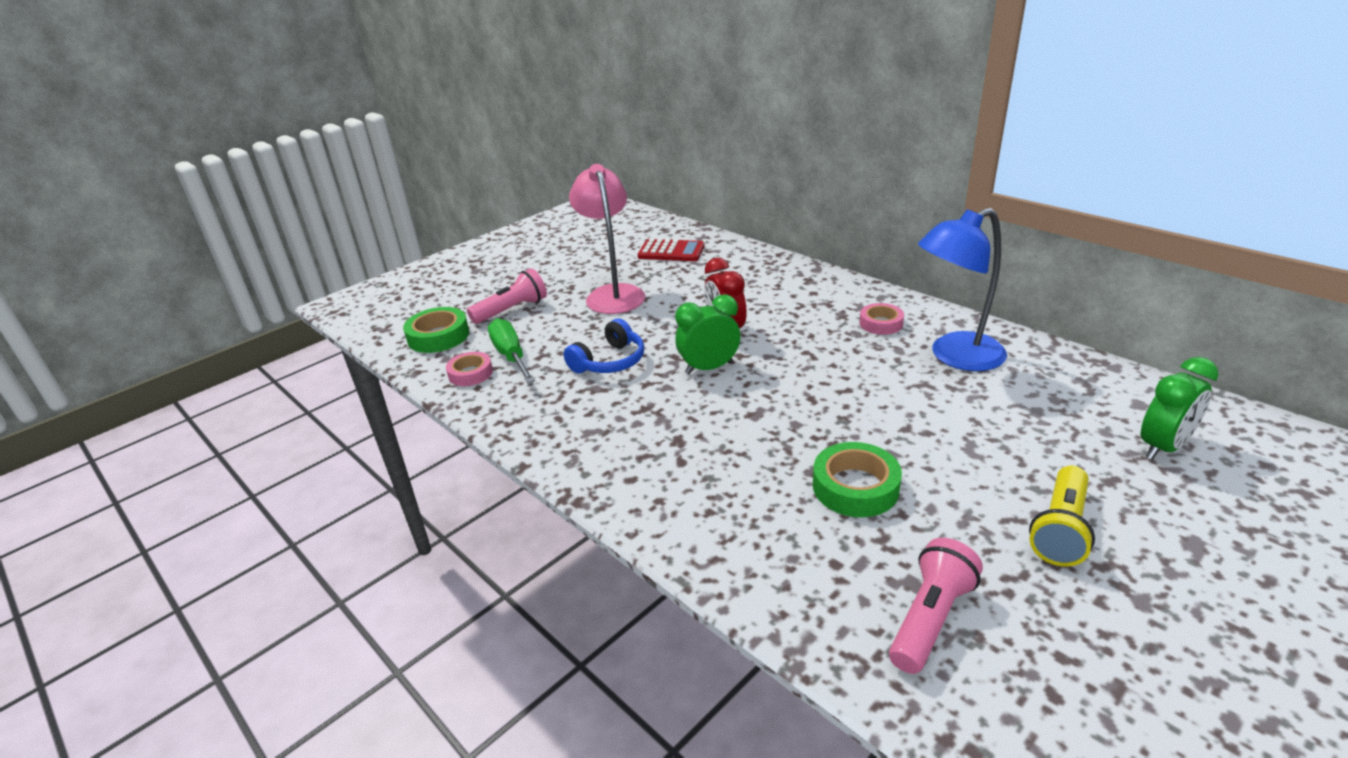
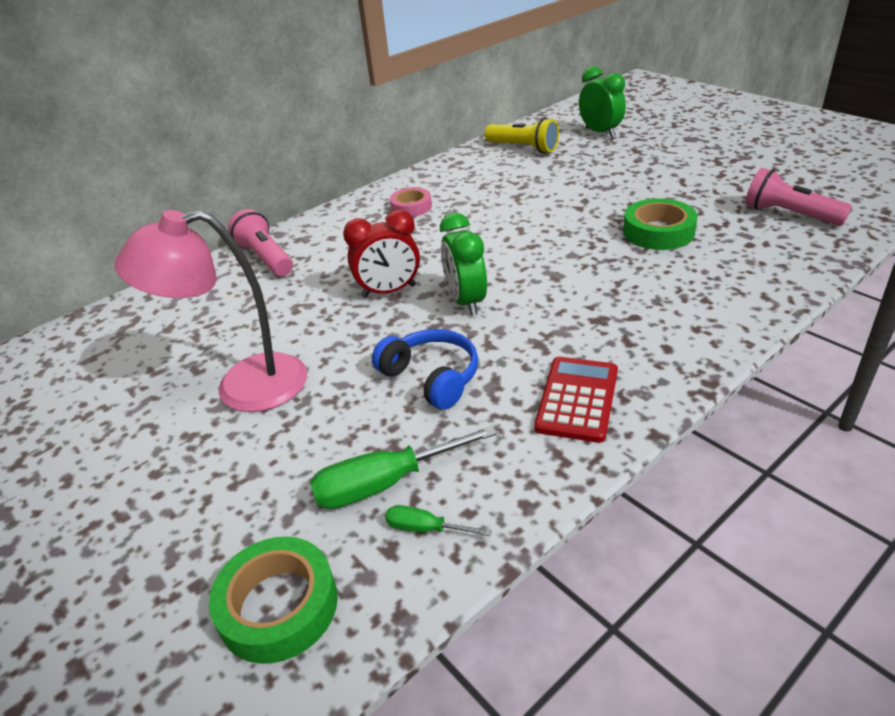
camera: 85 degrees left, 5 degrees up
(470, 373) = (426, 528): pink tape -> green screwdriver
(512, 310) = (231, 503): pink flashlight -> pink flashlight (265, 258)
(671, 251) = (146, 336): red calculator -> red calculator (577, 399)
(955, 356) = (478, 181): blue lamp -> none
(1060, 529) = (688, 169): yellow flashlight -> yellow flashlight (523, 148)

